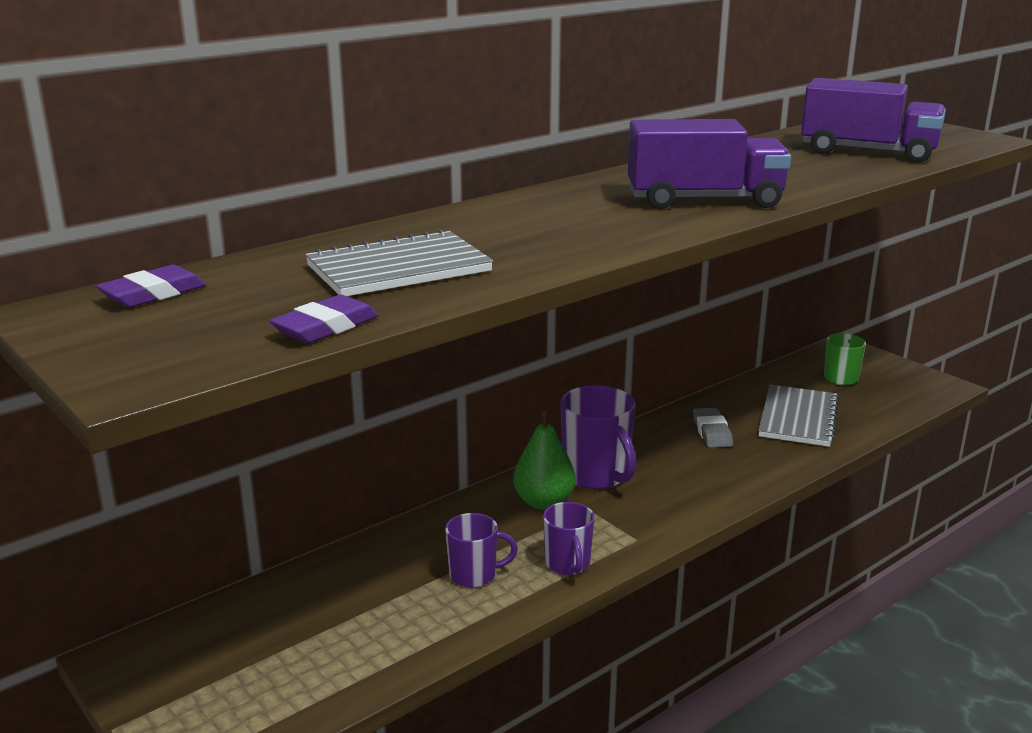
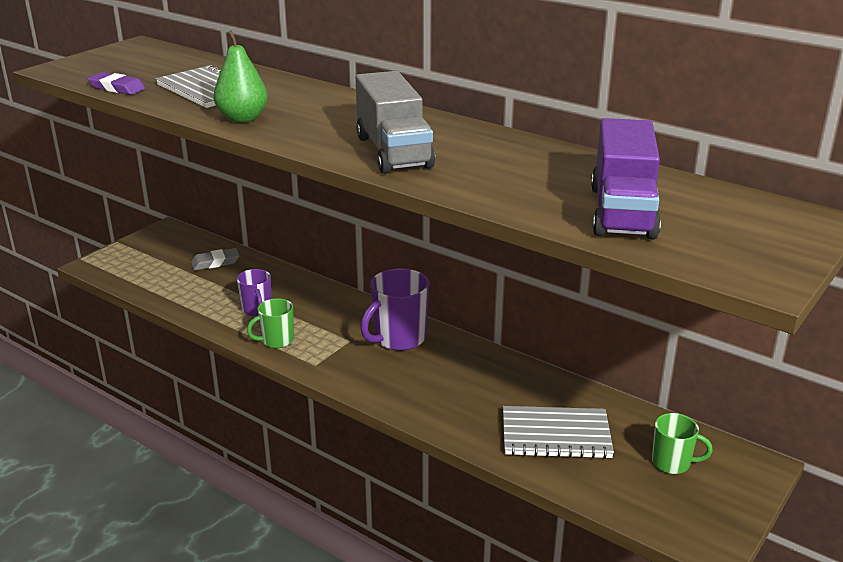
camera: 75 degrees right, 5 degrees up
(153, 293) = (162, 54): purple eraser -> none
(544, 502) = (352, 322): green pear -> green pear (243, 118)
(568, 564) = (276, 341): purple mug -> green mug
(704, 200) = (393, 152): purple truck -> grey truck
(712, 432) = (499, 387): grey eraser -> grey eraser (215, 262)

